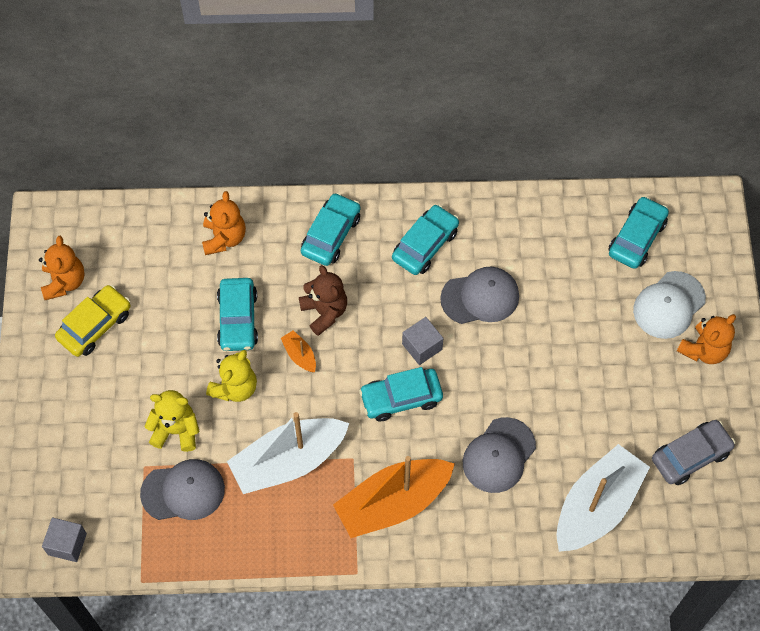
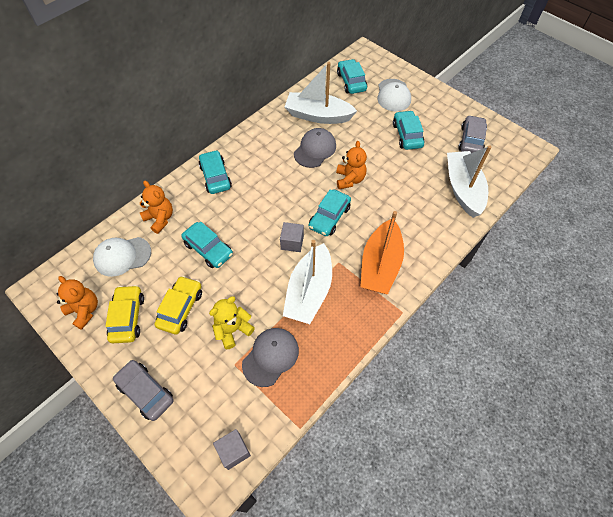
camera: 45 degrees left, 5 degrees down
(45, 417) = (145, 392): none -> grey car
(149, 250) = (122, 256): none -> white cap
(150, 361) = (180, 308): none -> yellow car
(235, 387) = (242, 281): yellow teddy bear -> none
(299, 355) = (259, 239): orange boat -> none
(324, 312) = (250, 211): brown teddy bear -> none
(422, 346) = (313, 189): grey cube -> grey cube (292, 242)
(425, 245) = (266, 148): turquoise car -> turquoise car (407, 135)
(499, 455) = (400, 204): grey cap -> none
(536, 252) = (318, 115): none -> white boat
(704, 350) = (426, 100): orange teddy bear -> orange teddy bear (349, 179)

